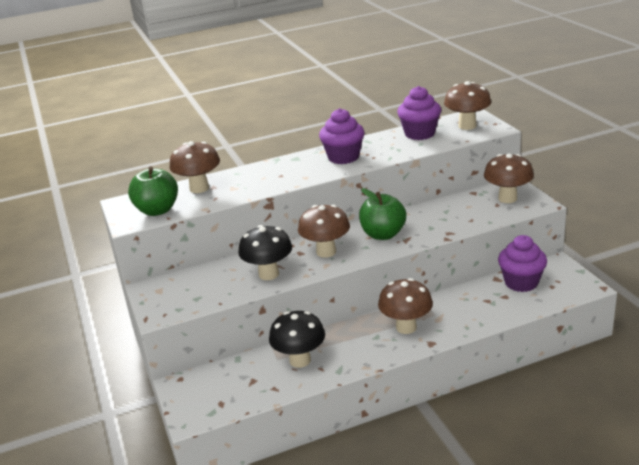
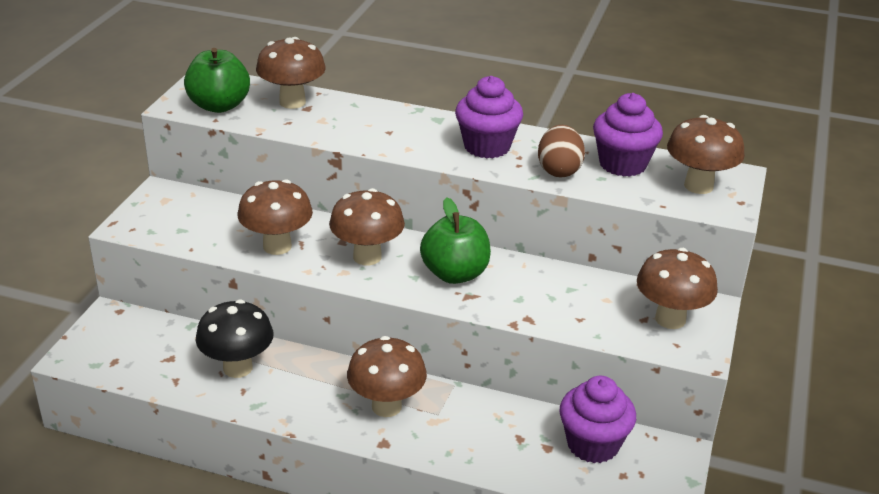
camera: 35 degrees right, 5 degrees up
(269, 274) = (277, 246): black mushroom -> brown mushroom
(396, 150) = (559, 170): none -> brown egg

